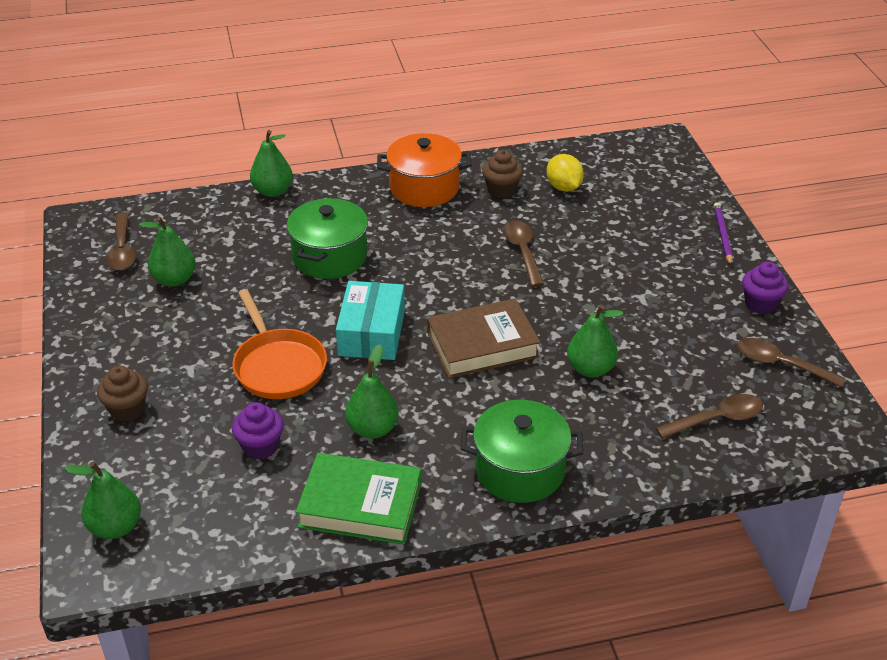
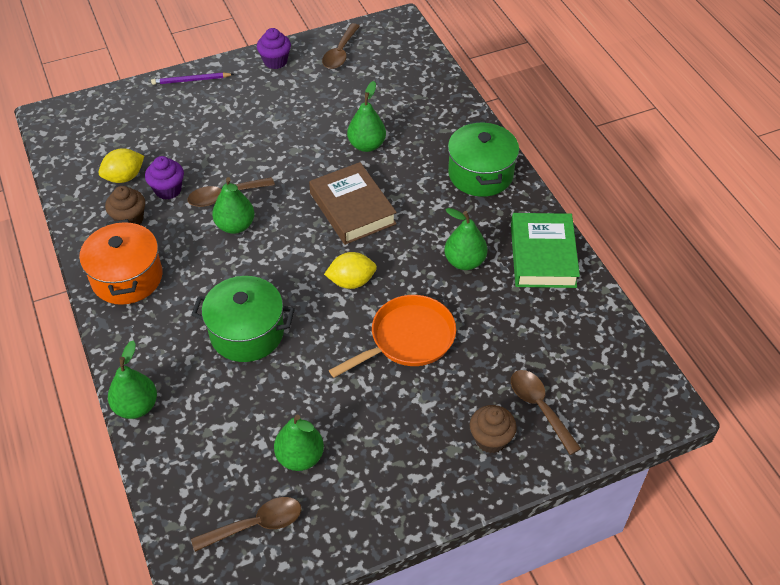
camera: 100 degrees left, 10 degrees up
(115, 527) = (619, 404): green pear -> green pear (235, 226)
(260, 446) = (504, 329): purple cupcake -> purple cupcake (168, 190)
(371, 333) = (351, 281): turquoise box -> yellow lemon
(717, 419) = (403, 82): brown spoon -> brown spoon (539, 407)

